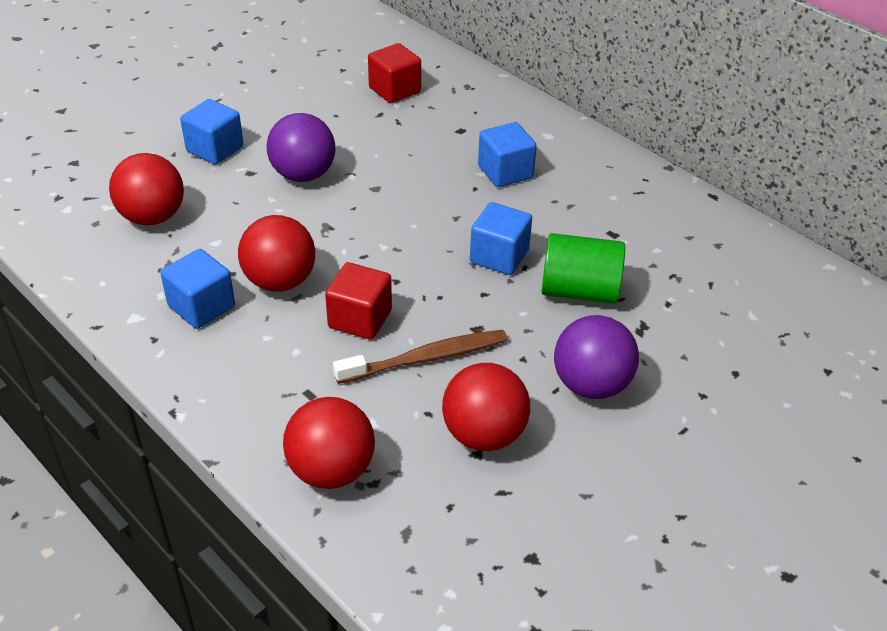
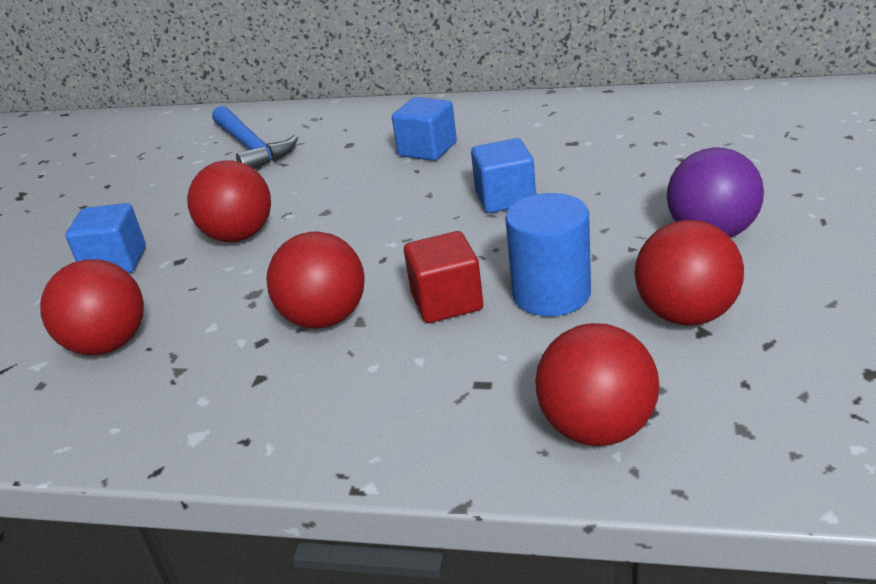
camera: 30 degrees left, 10 degrees down
(201, 306) = (265, 383): blue cube -> none
(303, 175) = (239, 236): purple ball -> red ball
(394, 90) = (251, 147): red cube -> blue hammer
(426, 358) = (551, 294): brown toothbrush -> blue cylinder
(579, 291) = (604, 185): green cylinder -> none

